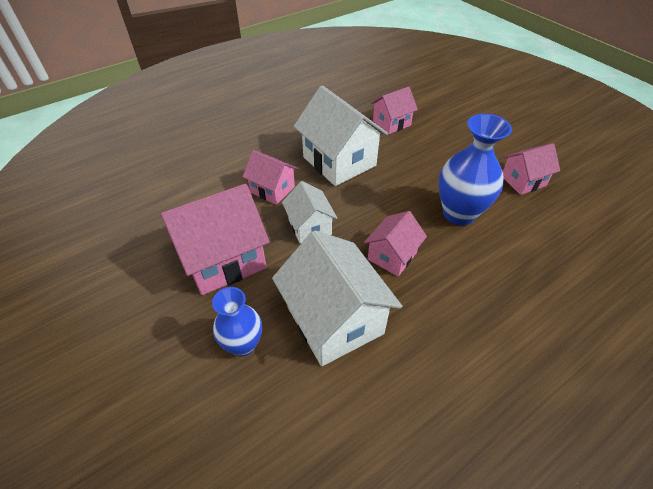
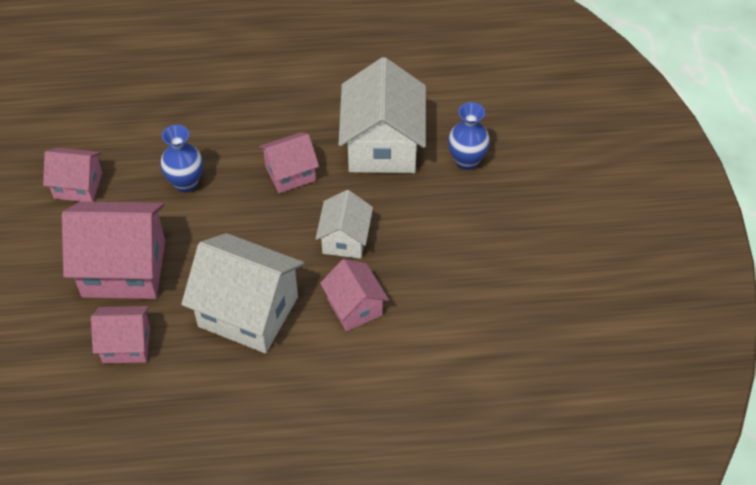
camera: 150 degrees left, 5 degrees up
(223, 259) = (450, 244): pink house -> pink house (124, 268)
(339, 161) = (248, 312): white house -> white house turned 60 degrees counterclockwise
(459, 213) = (186, 183): blue vase -> blue vase, size x0.63

